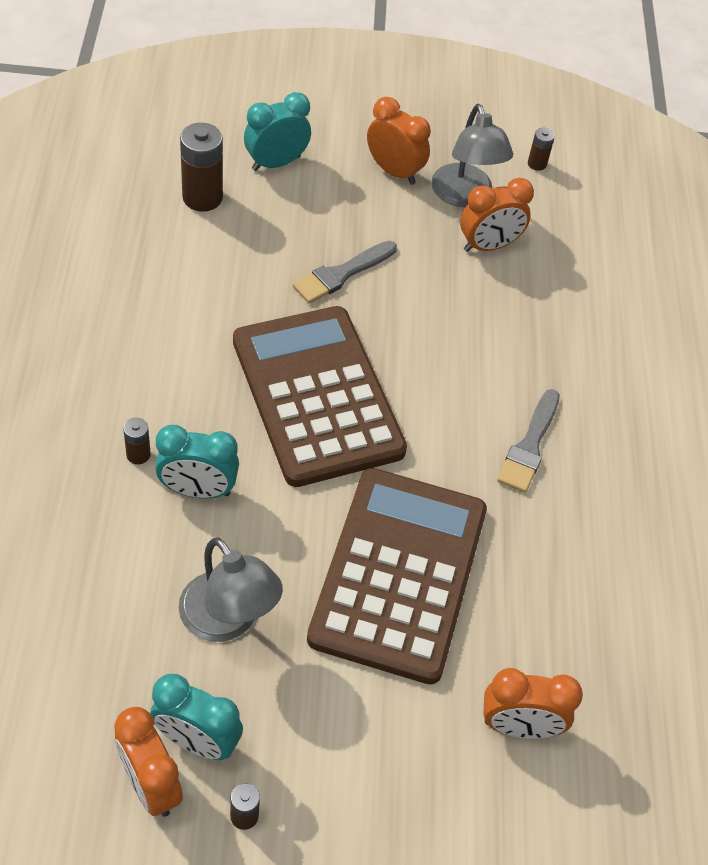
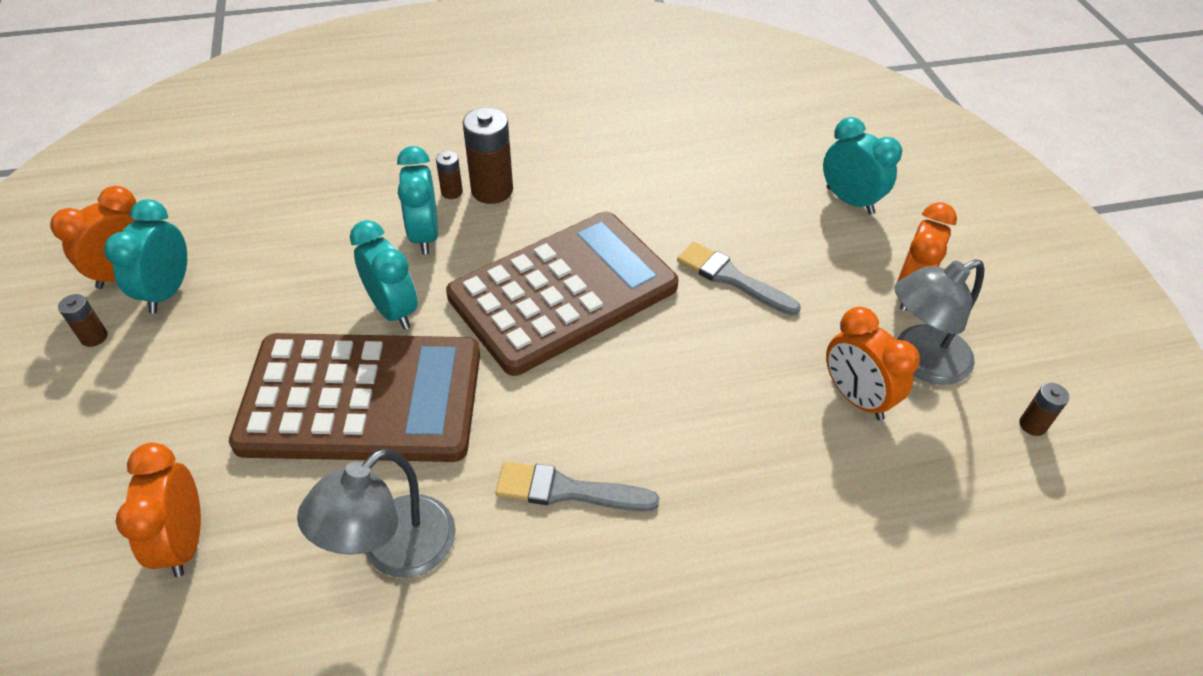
camera: 80 degrees right, 5 degrees down
(202, 197) = (767, 163): brown battery -> brown battery (492, 190)
(228, 620) = (290, 285): grey lamp -> grey lamp (394, 551)
(295, 533) = (393, 310): none -> turquoise clock

